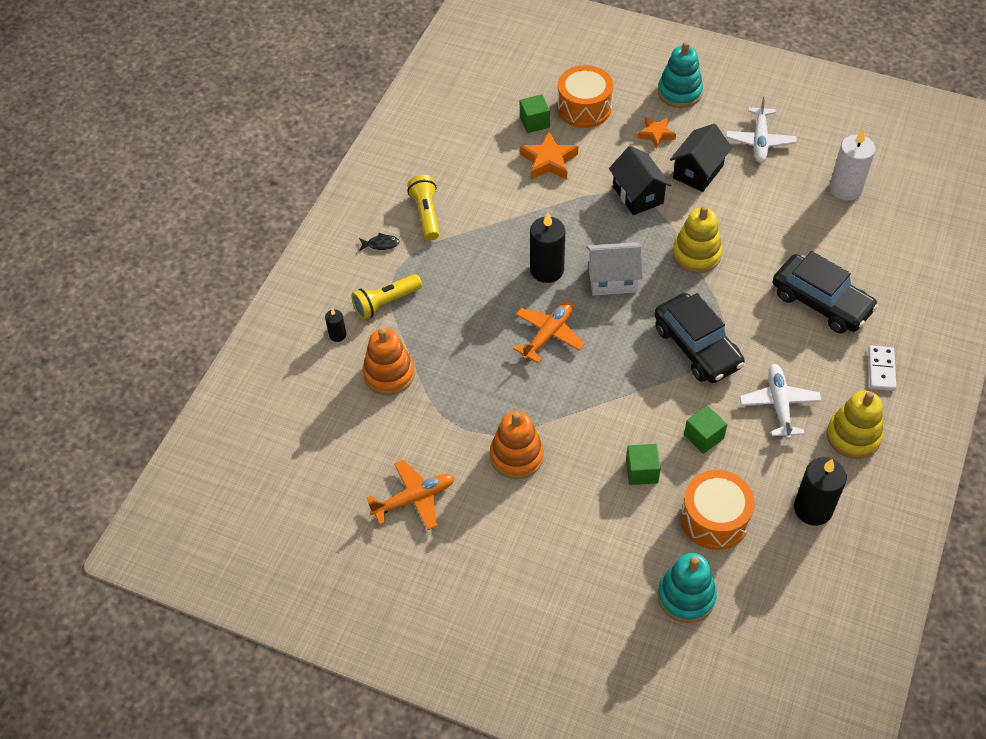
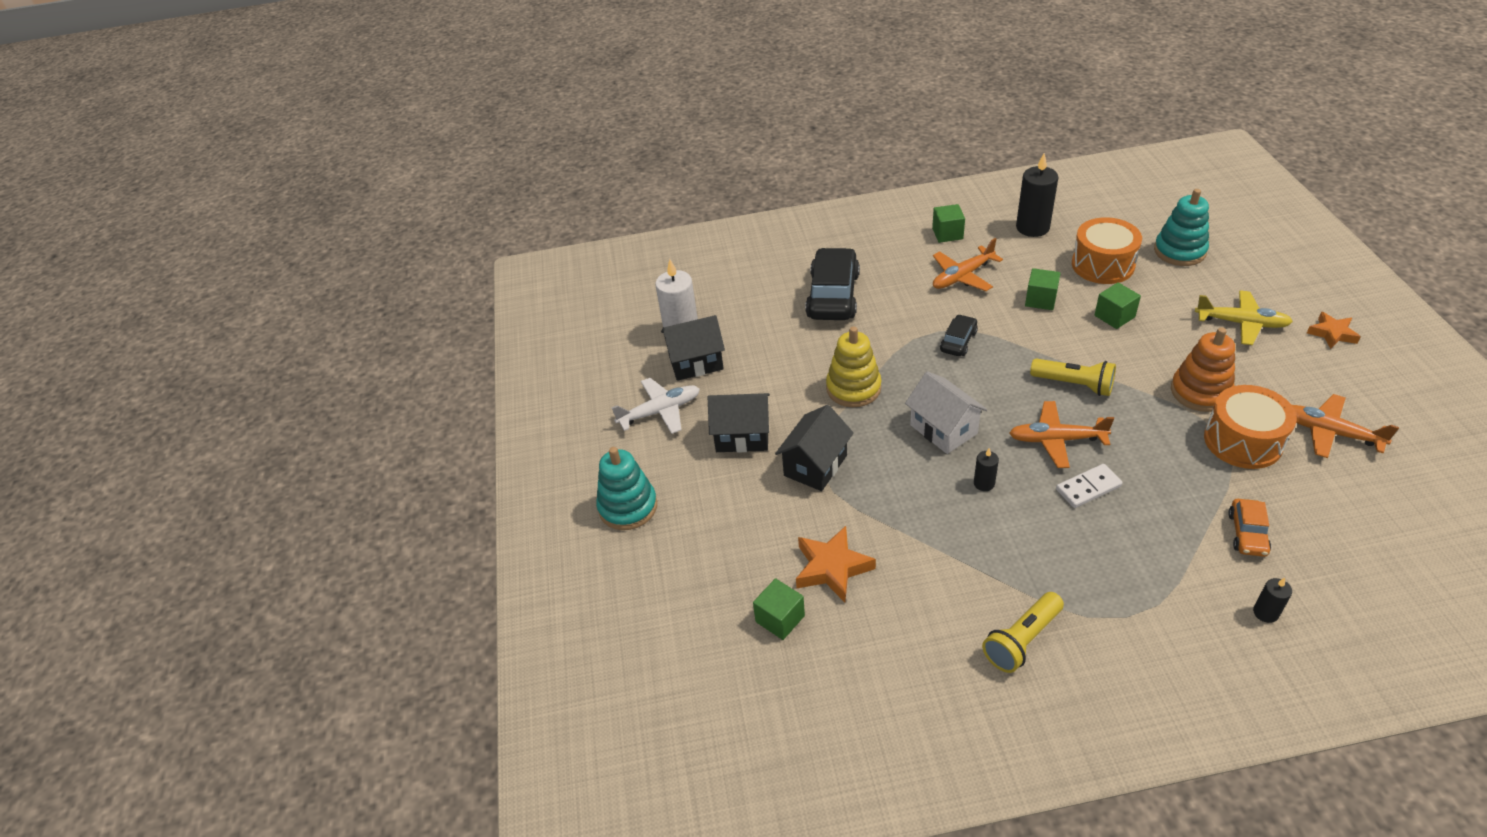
camera: 120 degrees left, 10 degrees down
(381, 244) = (1111, 657): black fish -> none
(386, 303) = (1176, 595): yellow flashlight -> yellow flashlight (1074, 384)
(389, 374) = (1247, 533): orange stacking toy -> orange car
(547, 270) = (984, 483): black candle -> black candle, size x0.49
(560, 553) = (1241, 323): none -> yellow plane
(584, 108) = (717, 582): orange drum -> orange drum (1243, 441)
(656, 134) = (712, 494): orange star -> orange star (1332, 333)
(697, 347) = (958, 341): black car -> black car, size x0.51
(779, 404) = (962, 276): white plane -> orange plane
(800, 181) = (696, 362): none -> black house
(853, 436) = (947, 233): yellow stacking toy -> green cube
(881, 369) = (869, 243): white domino -> white domino (1088, 488)

